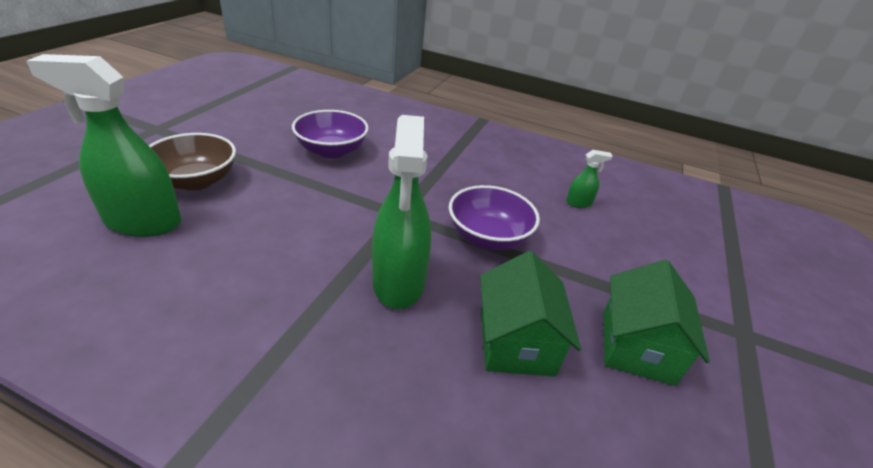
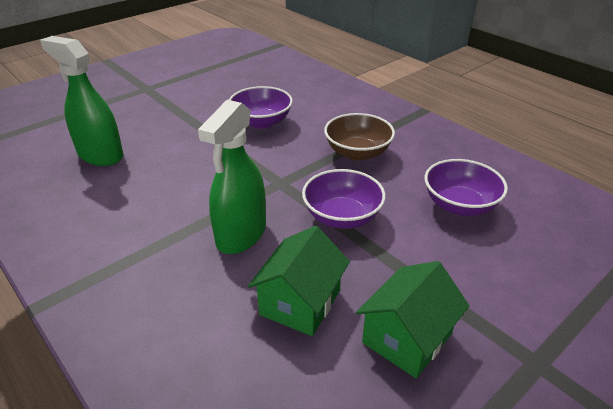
camera: 30 degrees right, 0 degrees up
(196, 181) = (149, 131): brown bowl -> brown bowl (357, 152)
(578, 203) = (459, 205): green spray bottle -> purple bowl

